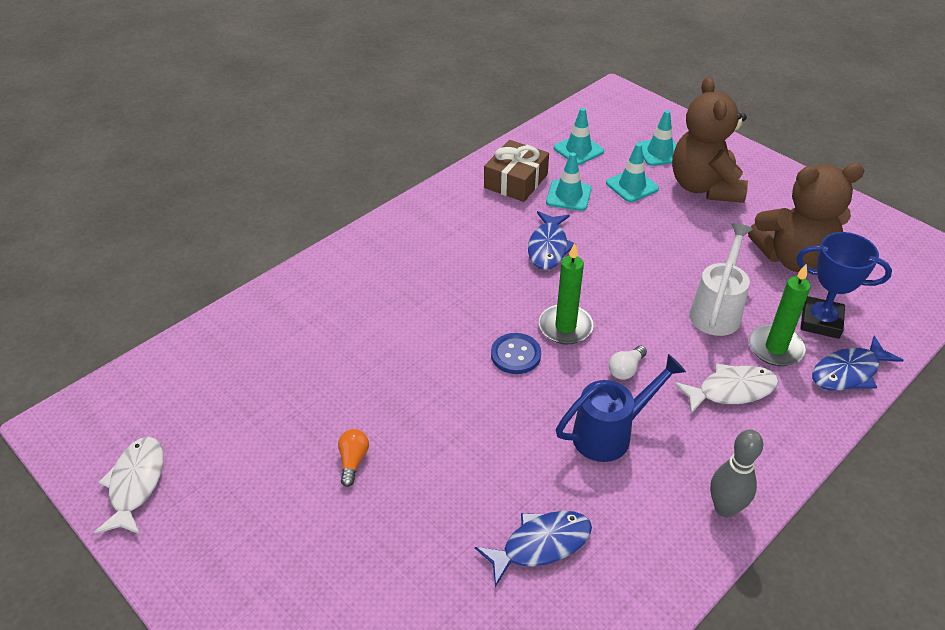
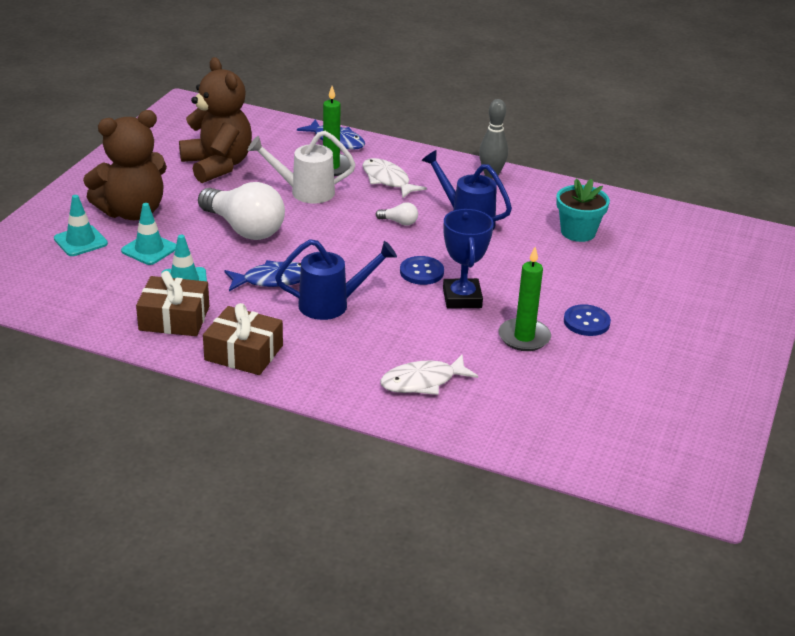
camera: 115 degrees left, 10 degrees down
(136, 484) = (705, 423): white fish -> white fish (423, 382)
(353, 461) = (586, 322): orange light bulb -> blue button
(447, 207) = (244, 353): none -> brown gift
(489, 274) = (332, 304): none -> blue watering can
(541, 545) = (578, 232): blue fish -> turquoise flower pot
(565, 327) = (372, 255): green candle -> green candle (524, 337)
(578, 150) = (95, 289): turquoise traffic cone -> none
(650, 249) = (244, 228): none -> white light bulb
(821, 321) = (289, 152): blue trophy -> blue trophy (462, 298)

